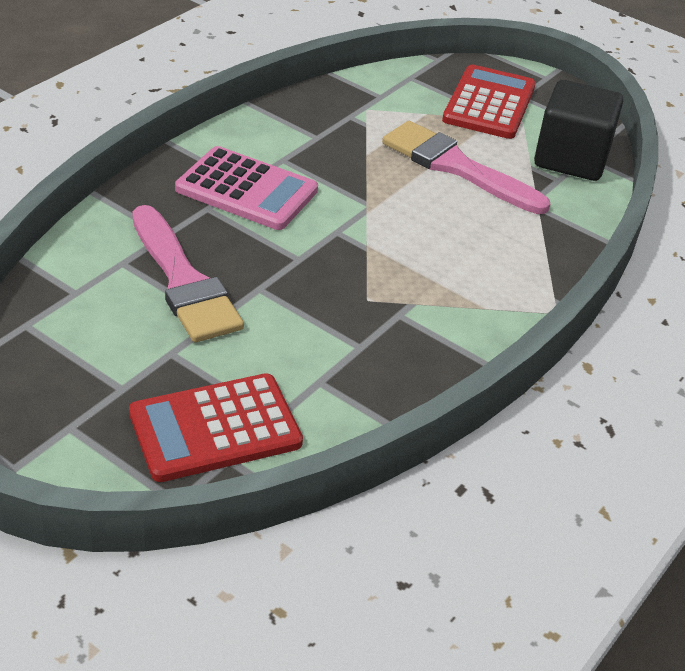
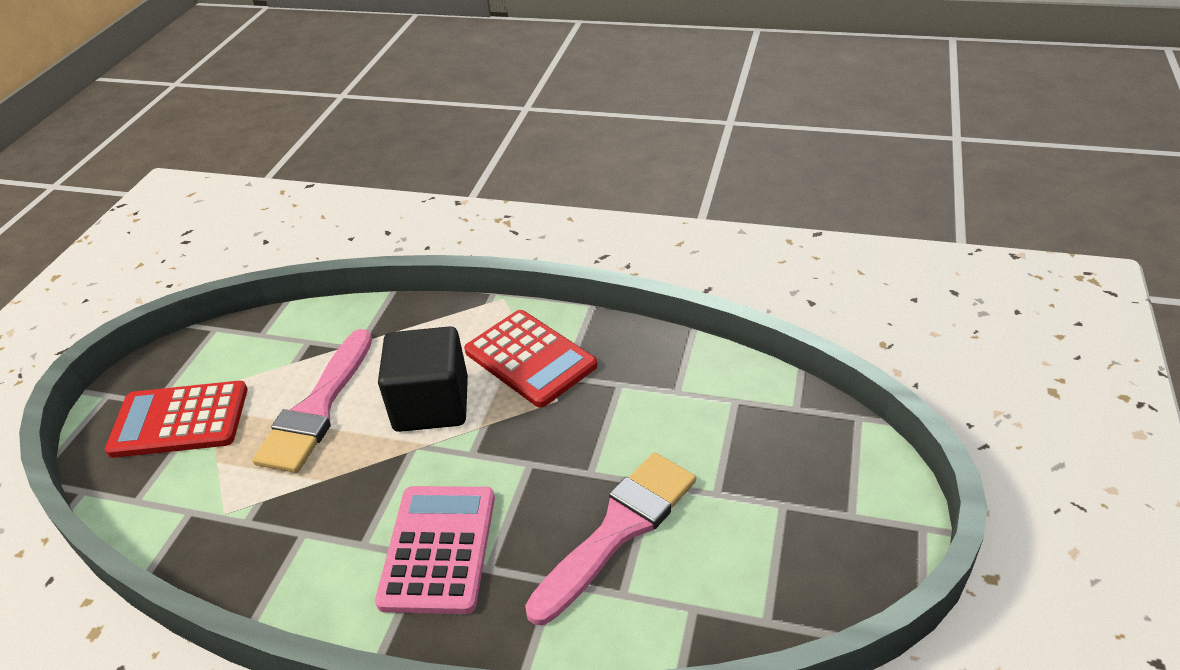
camera: 105 degrees left, 0 degrees up
(215, 428) = (775, 427): red calculator -> red calculator (530, 359)
(571, 158) = (268, 341): black cube -> black cube (431, 404)

